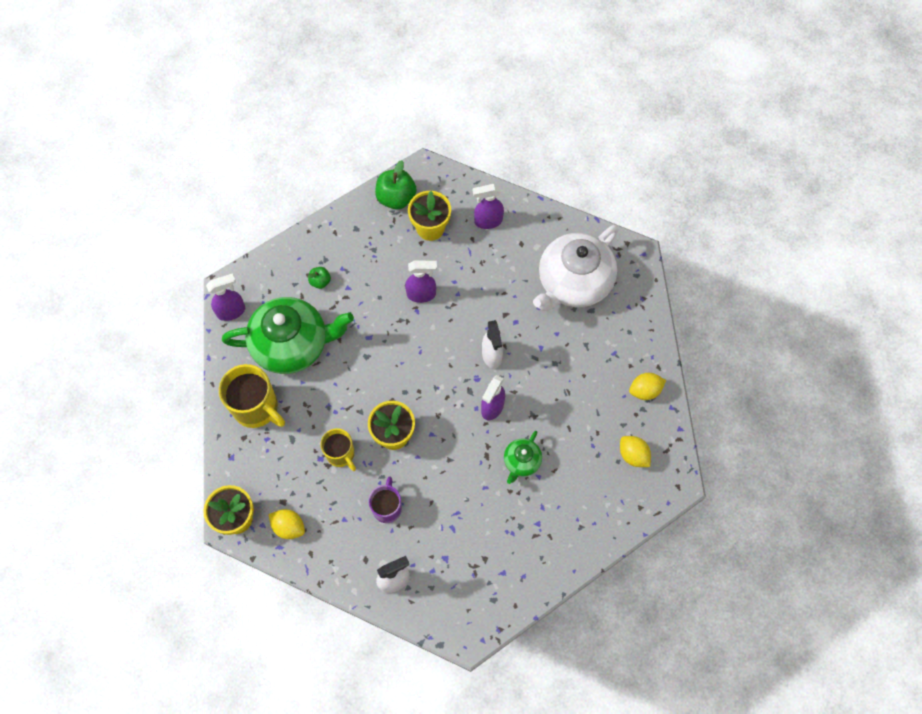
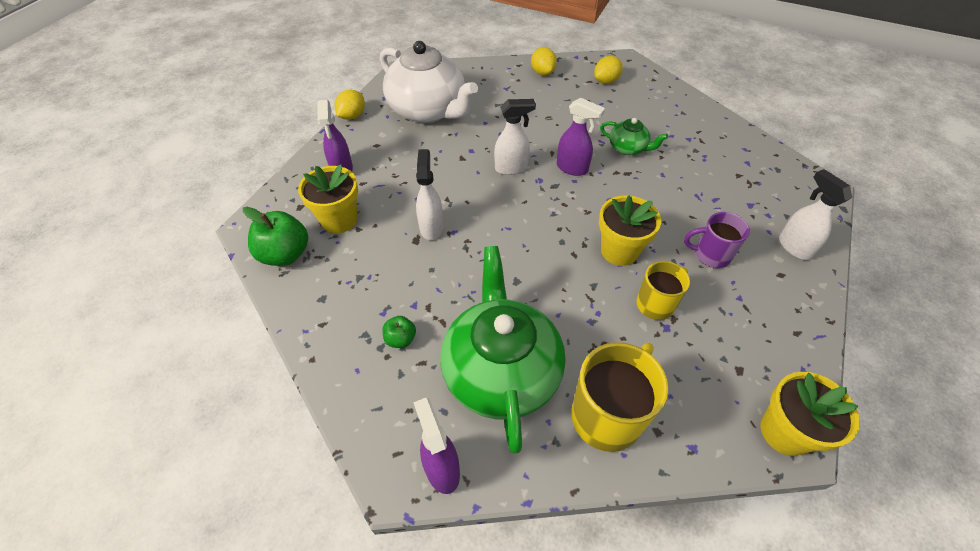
camera: 90 degrees left, 15 degrees down
(289, 527) = (772, 360): yellow lemon -> yellow lemon (352, 116)
(421, 294) = (431, 227): purple spray bottle -> white spray bottle

